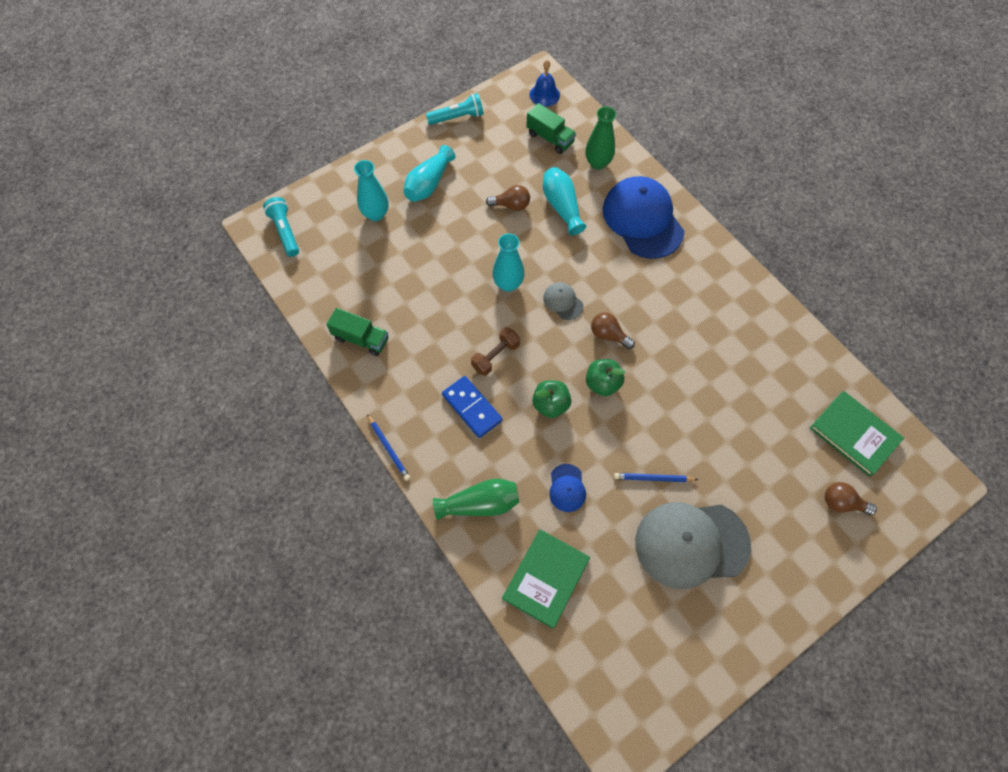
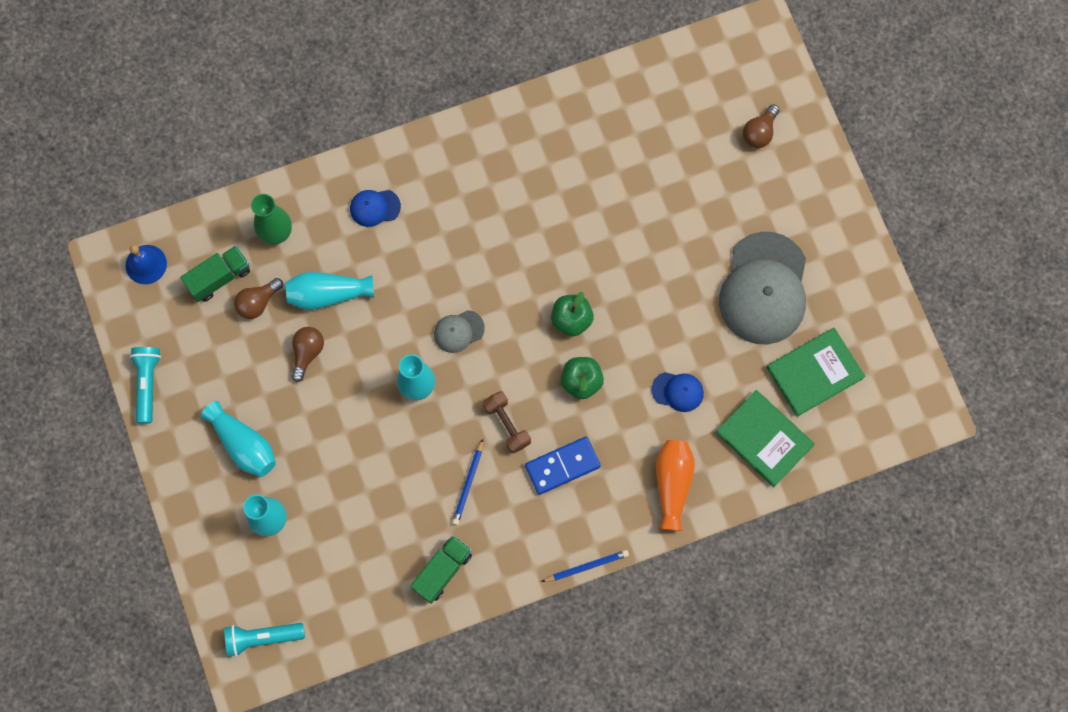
camera: 75 degrees left, 10 degrees up
(480, 504) = (672, 484): green vase -> orange vase
(608, 335) = (515, 294): brown light bulb -> brown light bulb (258, 302)
(642, 219) = (374, 207): blue cap -> blue cap, size x0.44
(653, 478) = (689, 302): blue pencil -> blue pencil (468, 484)
(854, 434) = (694, 90): green book -> green book (814, 373)

